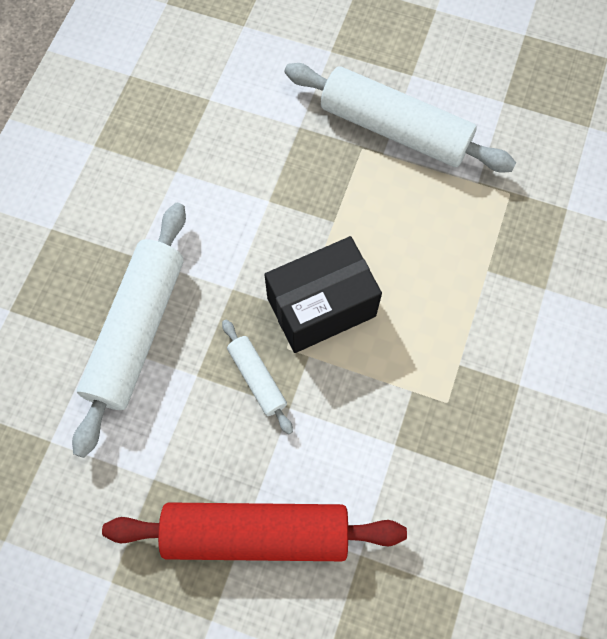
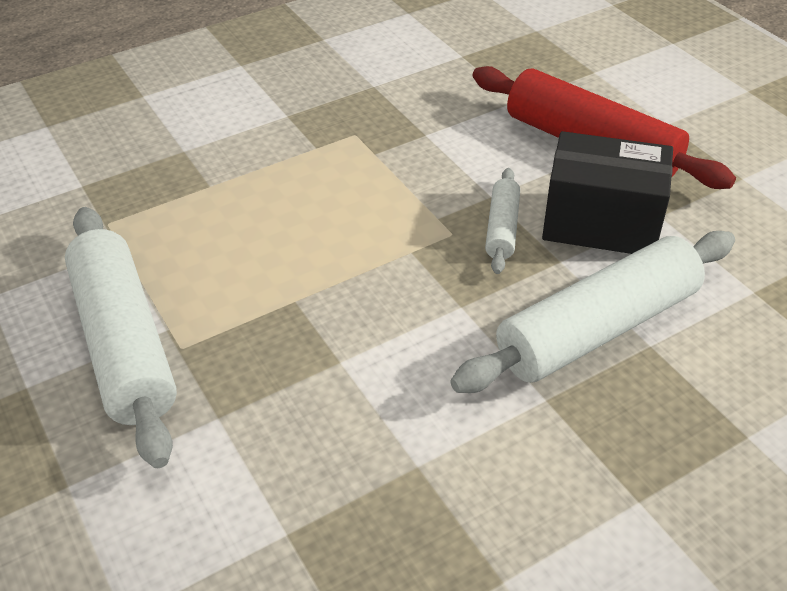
camera: 140 degrees left, 25 degrees down
(321, 307) = (387, 243): black box -> black box (601, 223)

